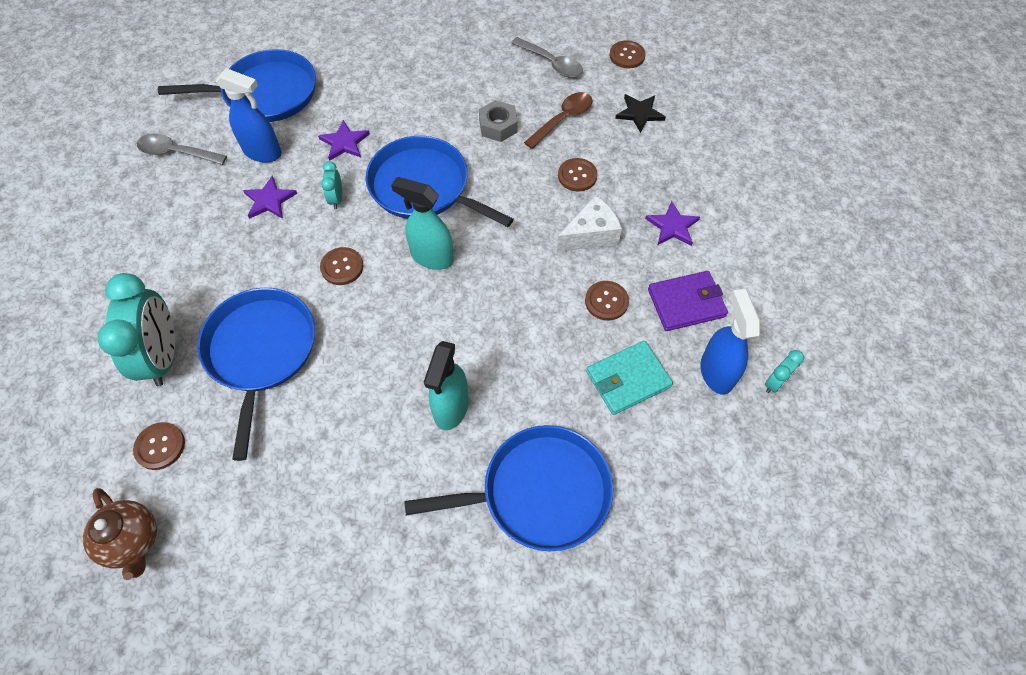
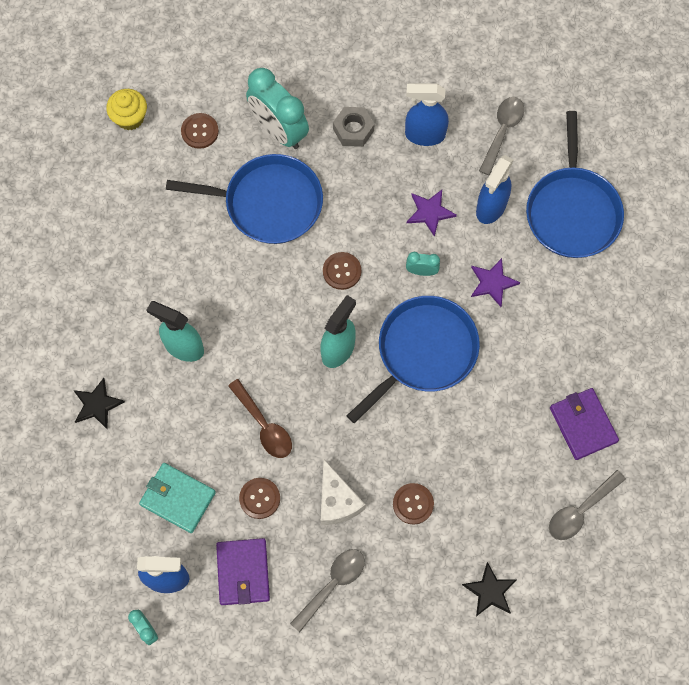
camera: 100 degrees right, 10 degrees up
(133, 541) = (130, 118): brown teapot -> yellow cupcake
(163, 356) = (279, 130): turquoise clock -> turquoise clock turned 45 degrees clockwise
(177, 216) = (424, 135): none -> blue spray bottle
(475, 68) = (583, 425): none -> purple wallet
(498, 126) = (493, 436): grey nut -> grey nut (353, 130)
(539, 492) = (97, 404): blue pan -> black star
(563, 119) = (493, 505): brown spoon -> brown spoon (264, 425)
(627, 55) = (583, 600): brown button -> none
(628, 379) = (178, 498): turquoise wallet -> turquoise wallet turned 45 degrees counterclockwise
(672, 226) = (333, 584): purple star -> grey spoon

